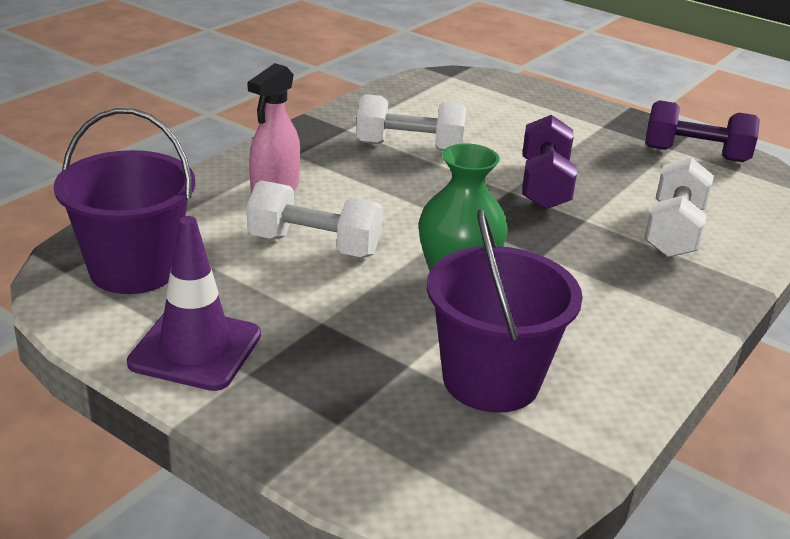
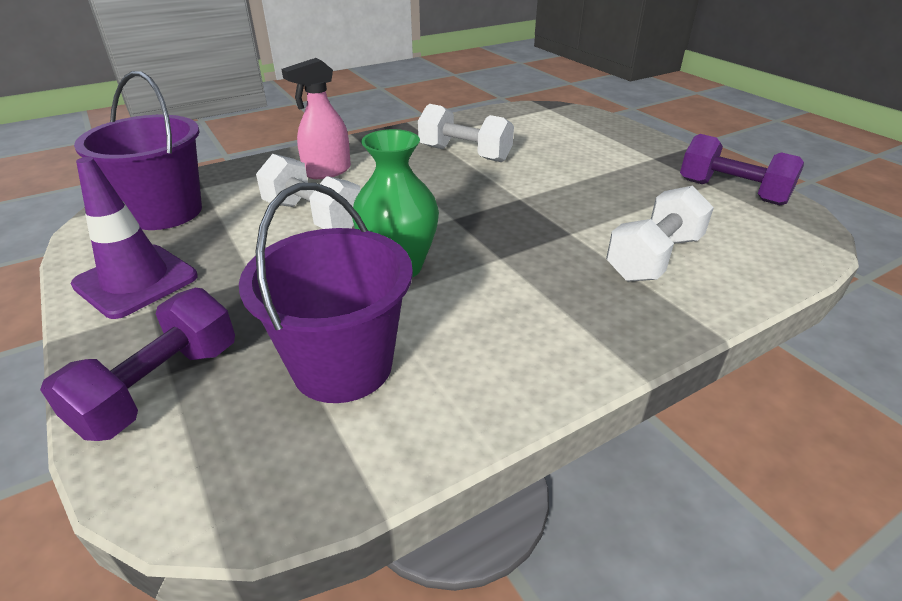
camera: 25 degrees right, 5 degrees up
(544, 185) = (556, 198): purple dumbbell -> purple dumbbell (160, 388)

